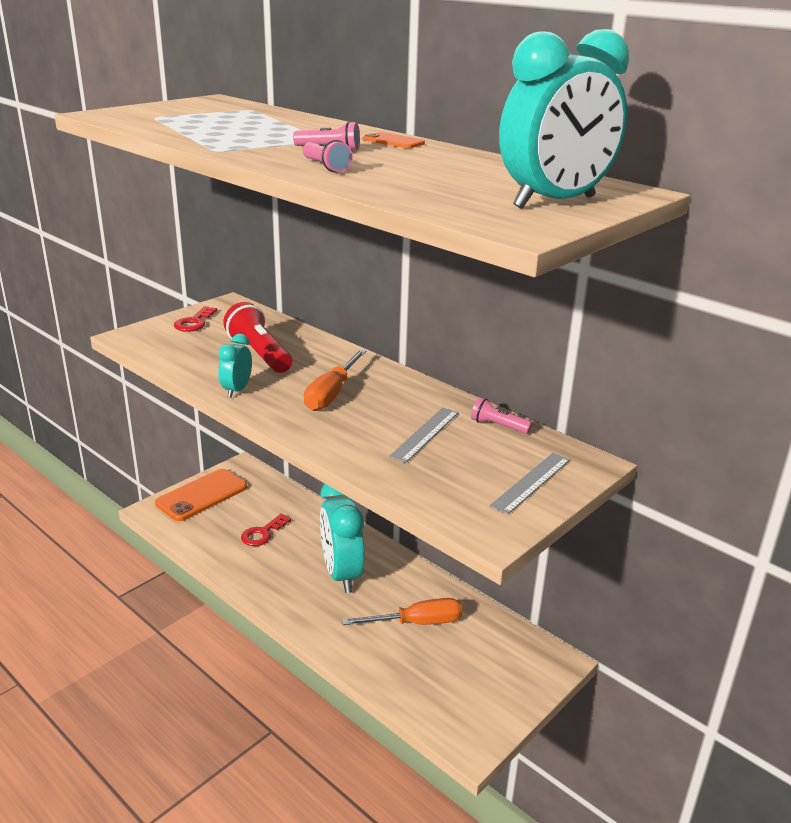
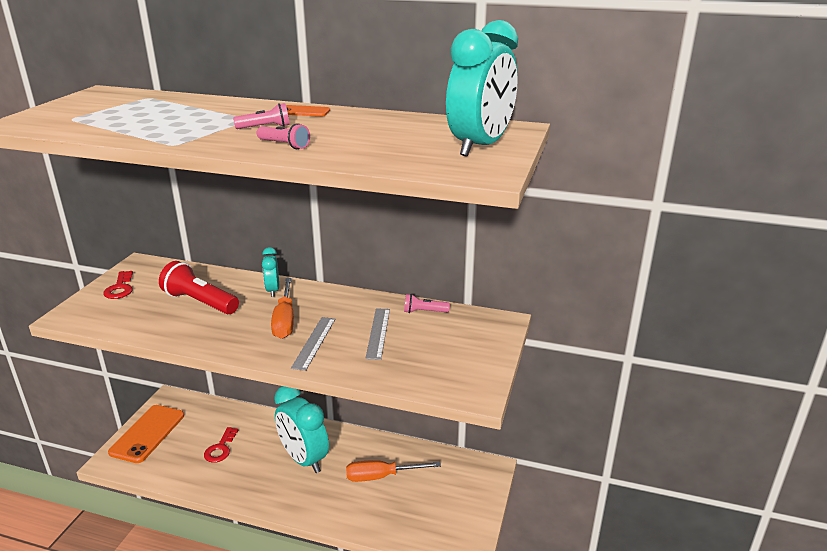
camera: 25 degrees left, 0 degrees up
(237, 390) = (204, 339): turquoise clock -> turquoise clock (272, 290)
(417, 623) = (381, 476): orange screwdriver -> orange screwdriver turned 150 degrees counterclockwise
(531, 482) = (475, 348): grey ruler -> grey ruler (314, 342)

